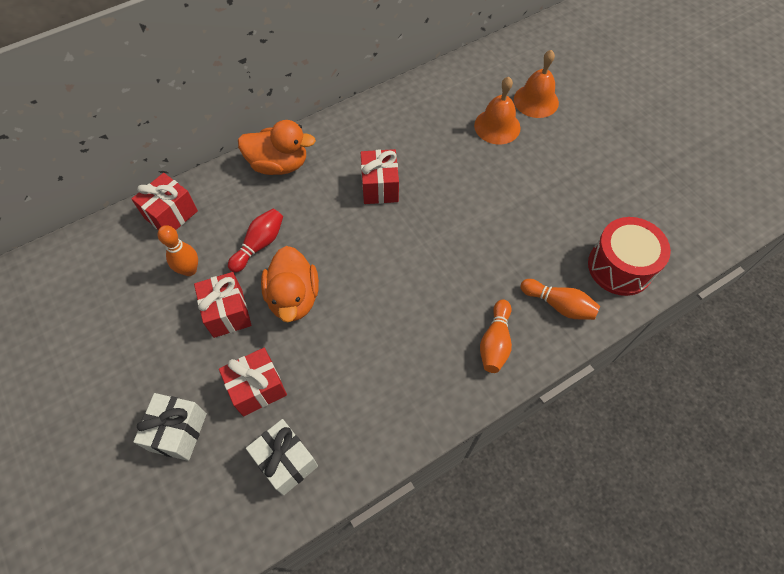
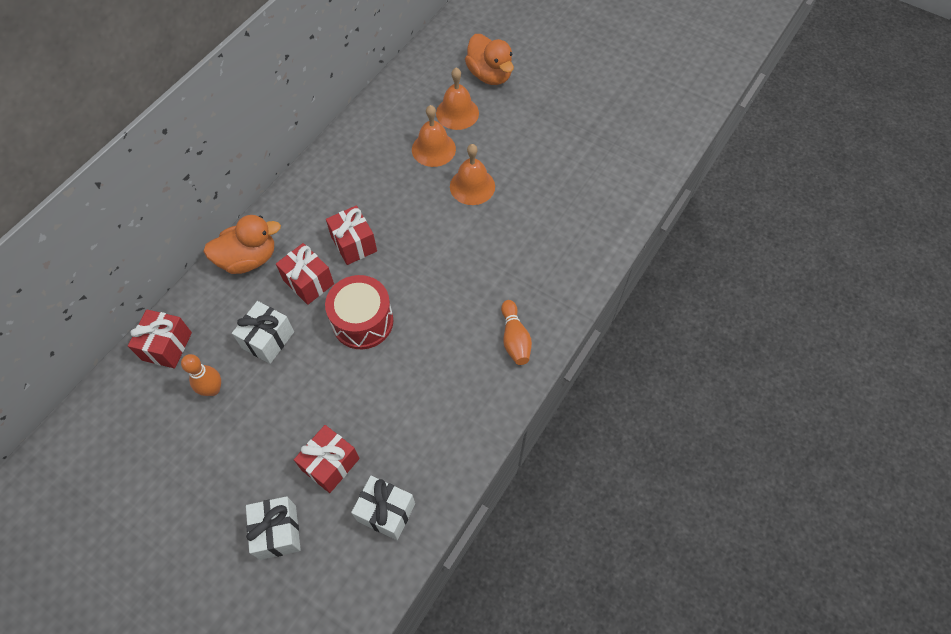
camera: 25 degrees left, 0 degrees up
(228, 313) = (269, 412): red gift -> red gift (308, 282)
(259, 244) = (268, 340): red bowling pin -> white gift
(293, 297) = (324, 373): orange duck -> orange duck (490, 75)
(519, 175) = (472, 186): none -> orange bell
(559, 305) = (553, 286): orange bowling pin -> none
(620, 267) = (588, 234): red drum -> red drum (362, 321)

